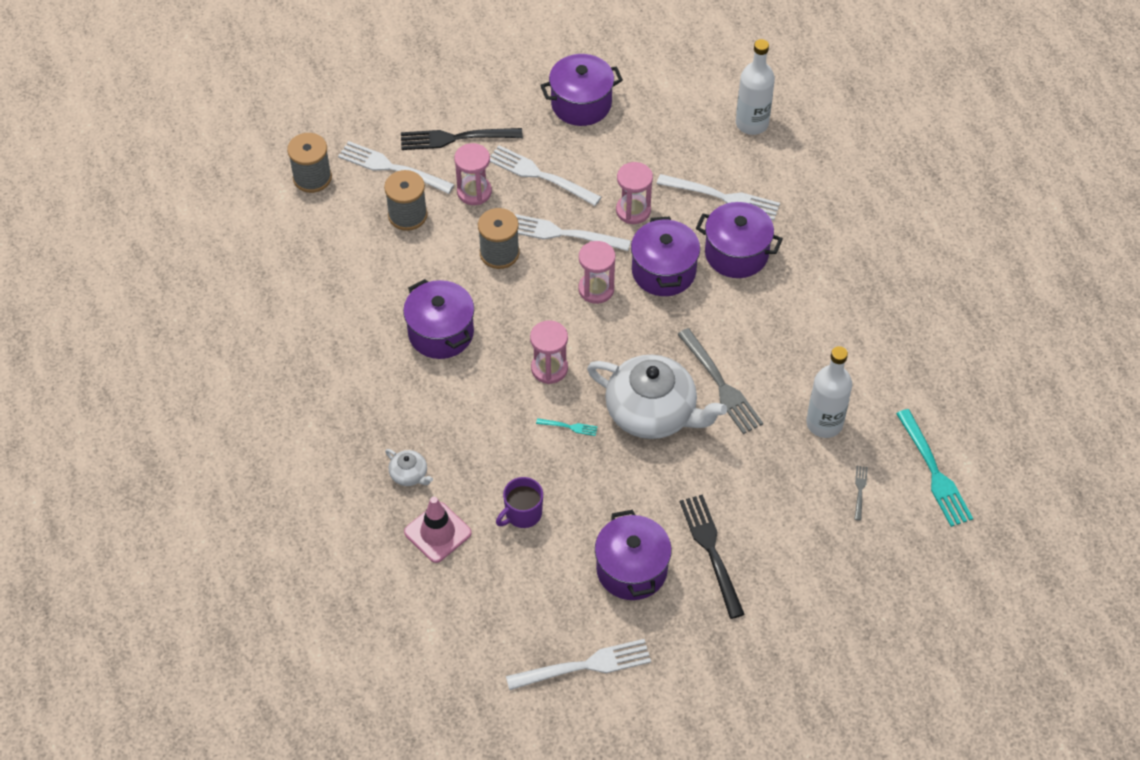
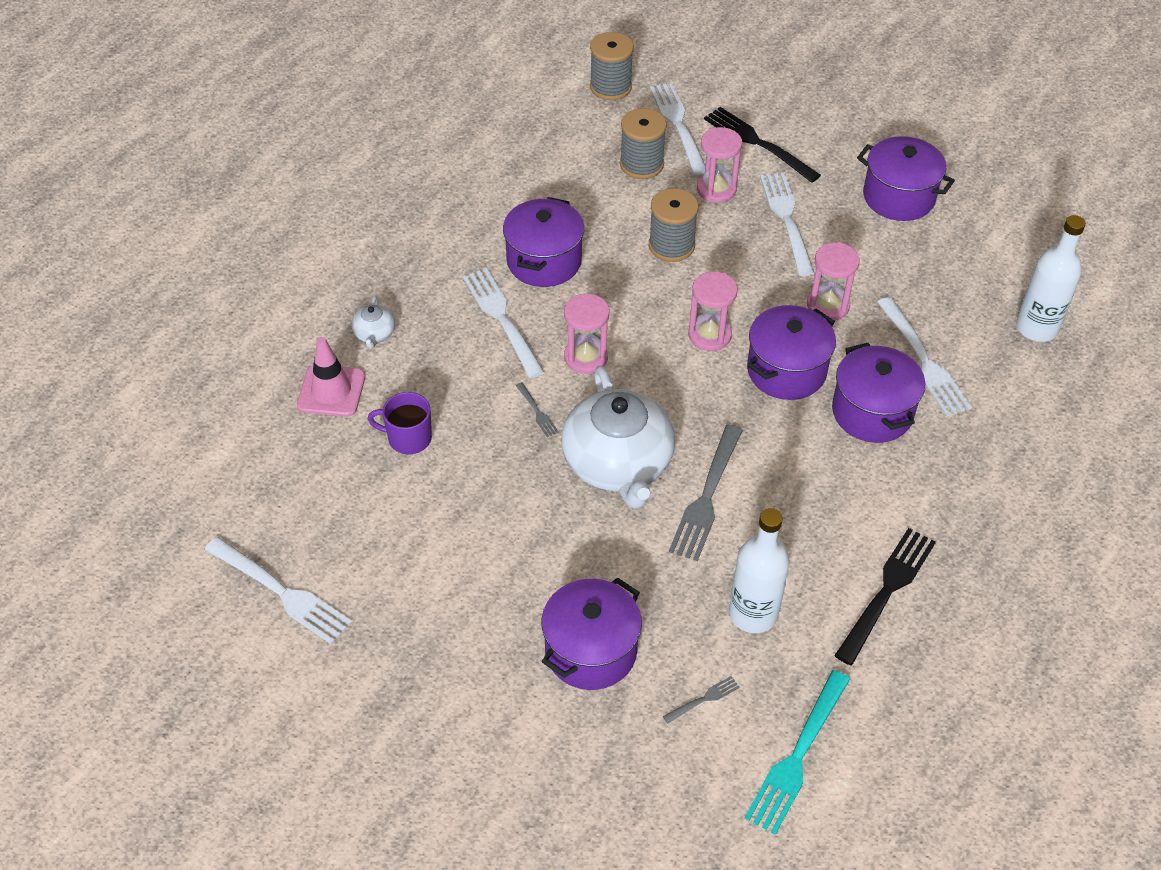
camera: 50 degrees right, 5 degrees down
(562, 234) = (742, 274): white fork -> white fork (502, 319)
(569, 427) = (537, 411): turquoise fork -> grey fork
(631, 569) = (423, 561): purple pot -> purple pot (591, 651)
(711, 551) = (504, 613): black fork -> black fork (886, 591)

